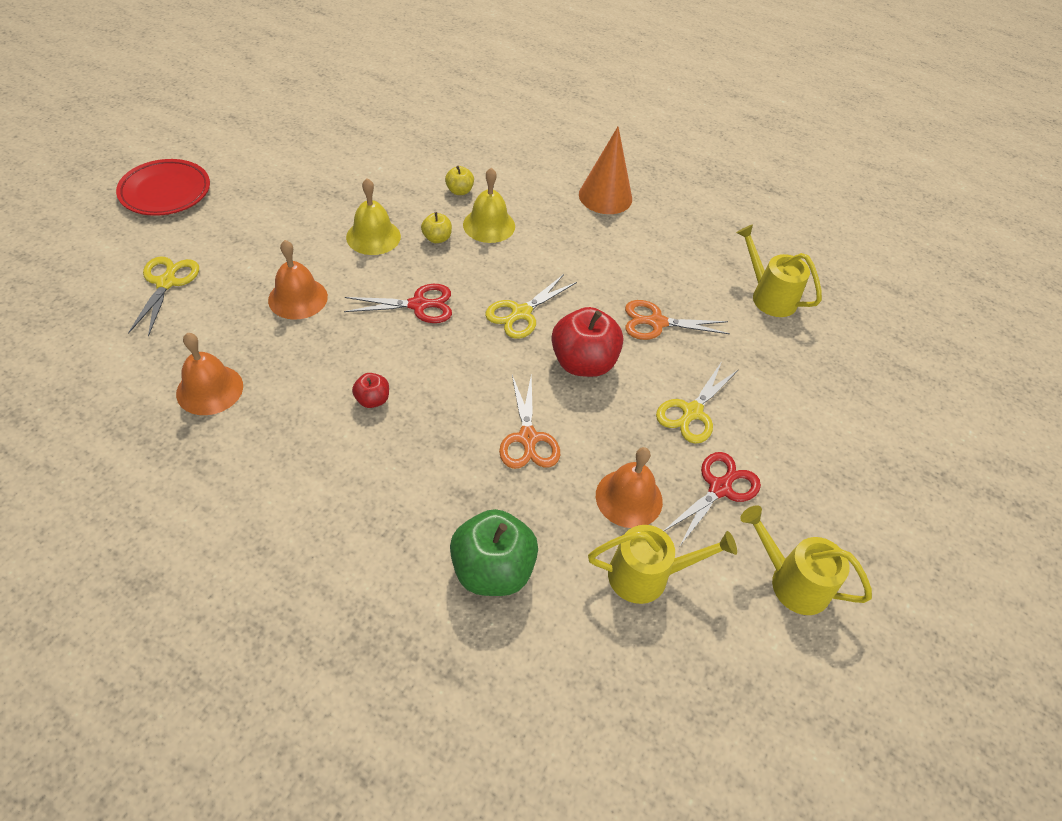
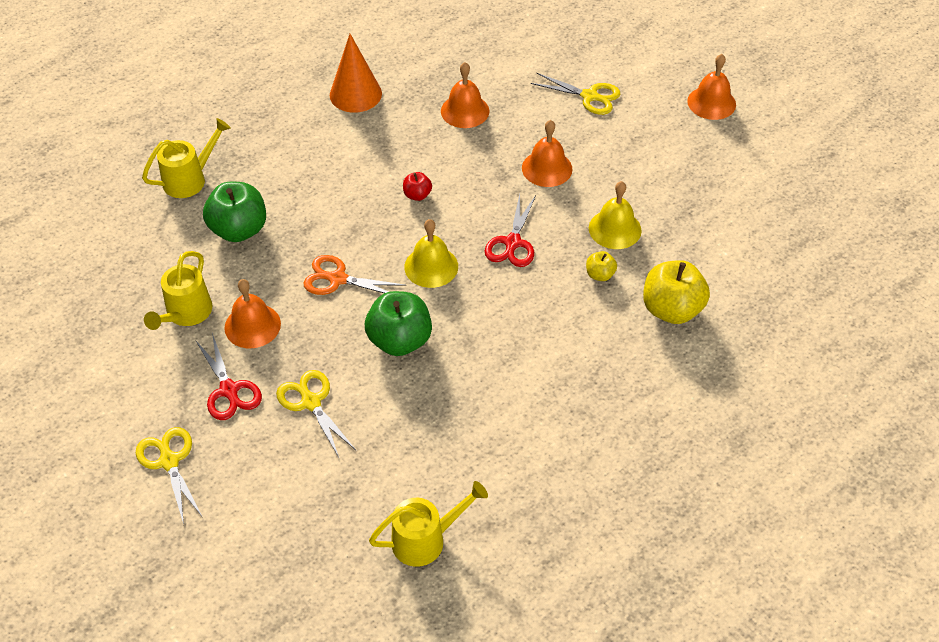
camera: 115 degrees right, 0 degrees up
(165, 192) = (711, 102): red plate -> orange bell
(459, 191) = (671, 309): yellow apple -> yellow apple, size x2.06
(489, 225) = (610, 320): yellow bell -> yellow bell (431, 266)
(521, 313) = (477, 313): yellow scissors -> yellow scissors (169, 461)
(583, 363) = (399, 340): red apple -> green apple
(605, 196) = (634, 441): orange cone -> orange cone (355, 94)
(657, 322) = (426, 417): orange scissors -> none
(791, 581) = (129, 402): yellow watering can -> yellow watering can (190, 179)

